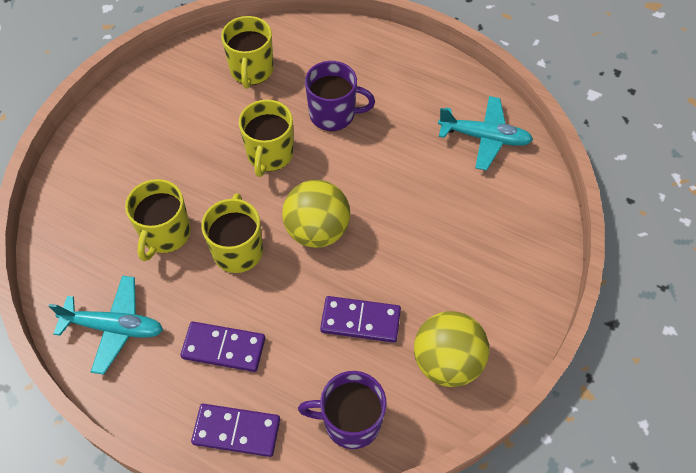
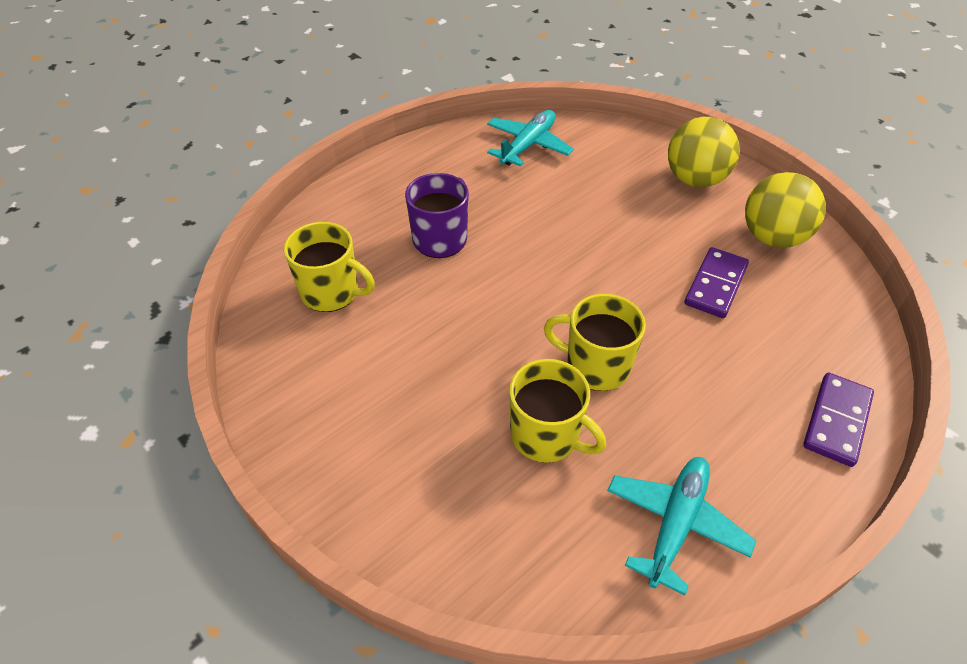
camera: 70 degrees left, 10 degrees down
(223, 348) = (728, 410): purple domino -> none
(270, 154) = (470, 305): yellow mug -> none
(317, 230) = (593, 290): yellow ball -> yellow ball (695, 179)
(350, 421) = (831, 322): purple mug -> none

